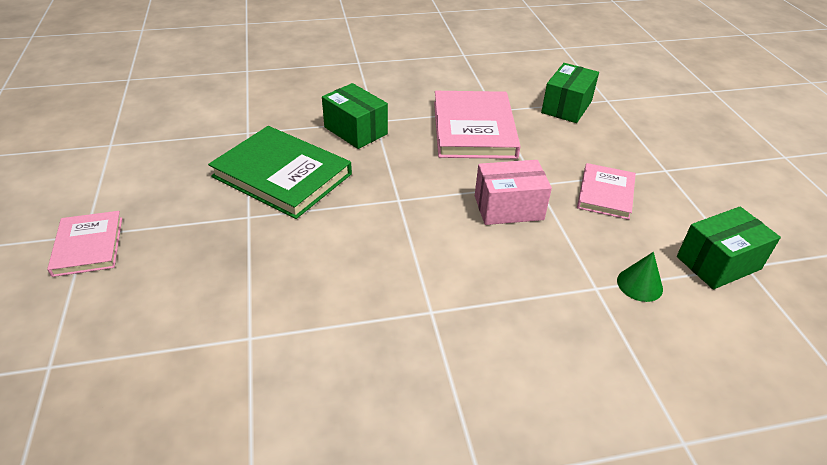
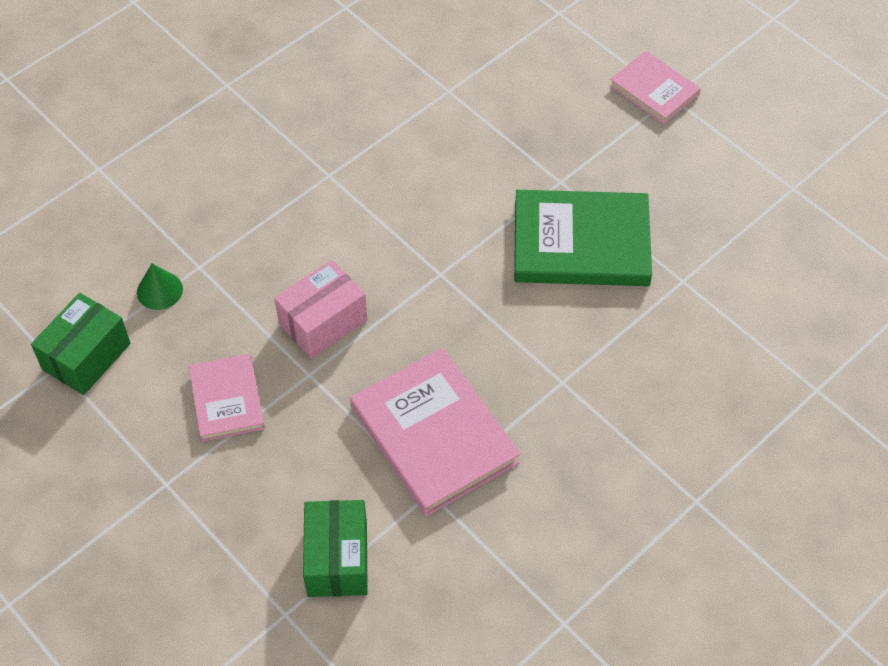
camera: 150 degrees right, 15 degrees up
(355, 130) = (569, 351): green box -> none

